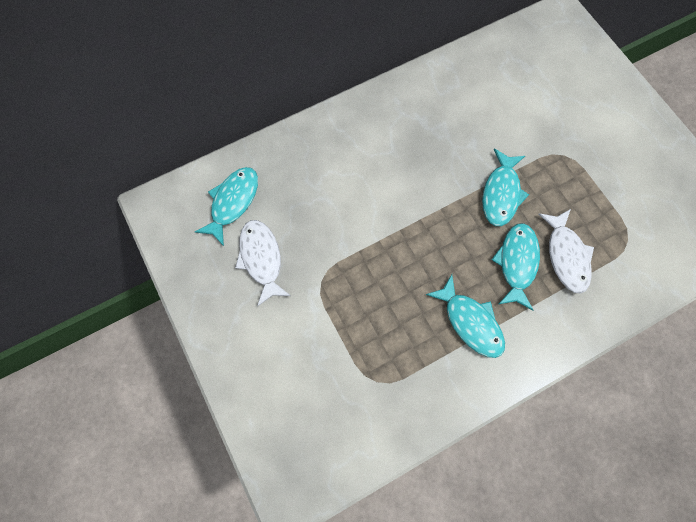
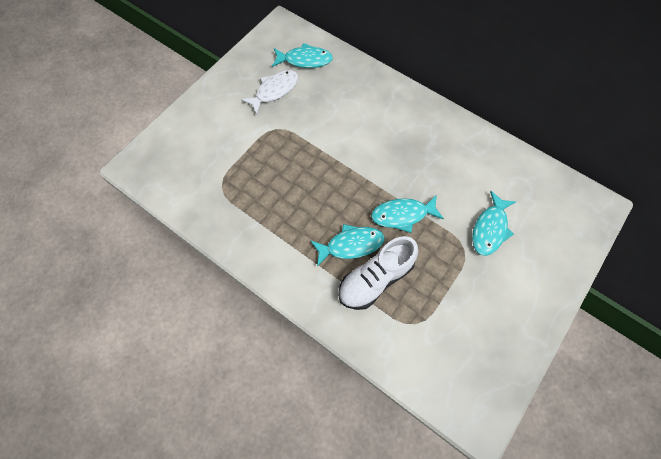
camera: 65 degrees right, 5 degrees down
(470, 322) = (289, 229): turquoise fish -> turquoise fish (490, 229)
(566, 256) = (375, 279): white fish -> white shoe

